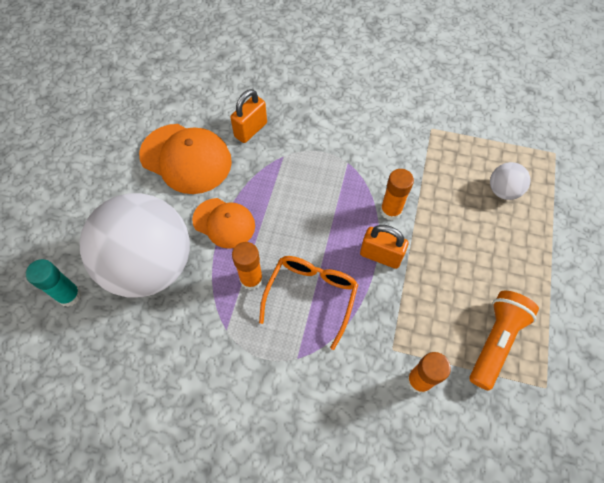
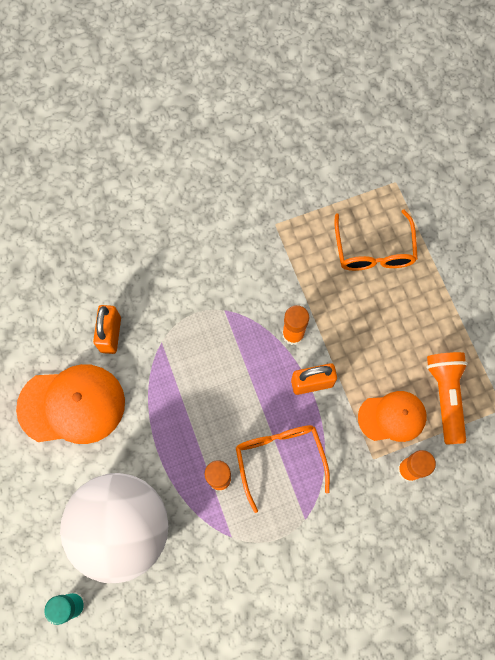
camera: 35 degrees left, 10 degrees up
(224, 223) = (157, 444): orange cap -> orange cap (392, 417)
(503, 190) = (374, 251): white ball -> orange glasses

